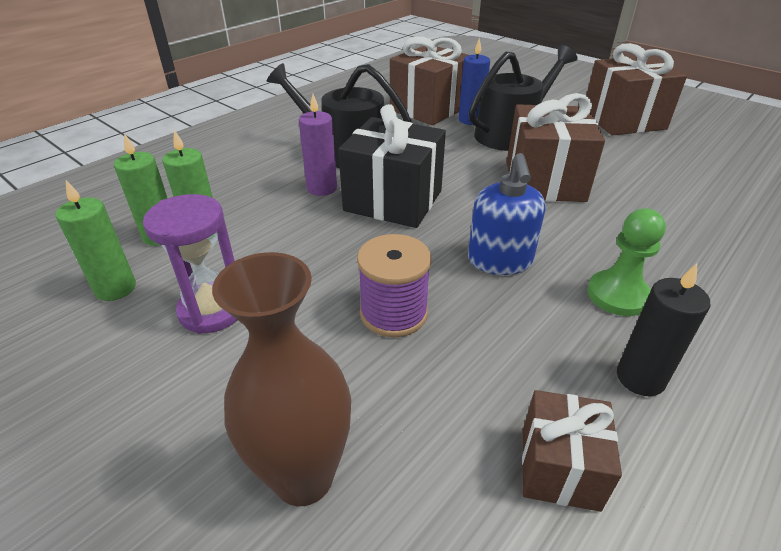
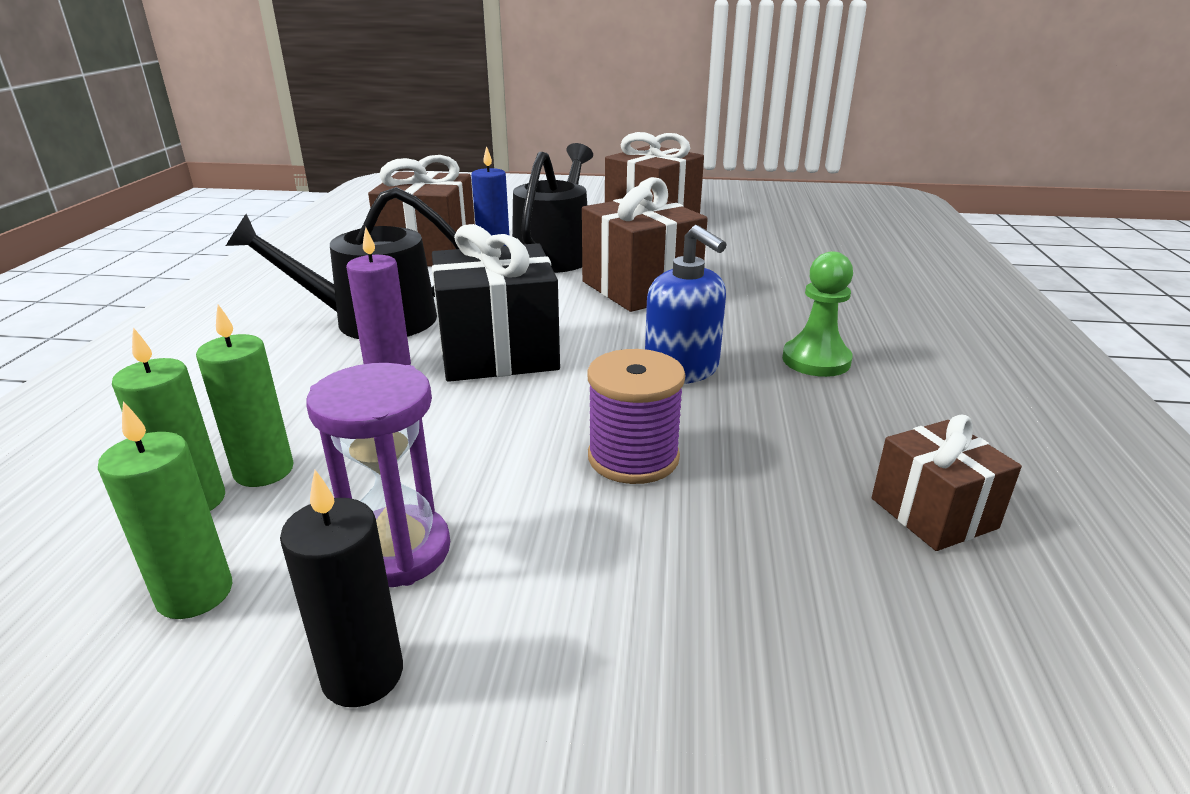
camera: 35 degrees left, 10 degrees down
(303, 477) = (731, 654): brown vase -> none
(640, 378) = (907, 416): black candle -> black candle (363, 675)

